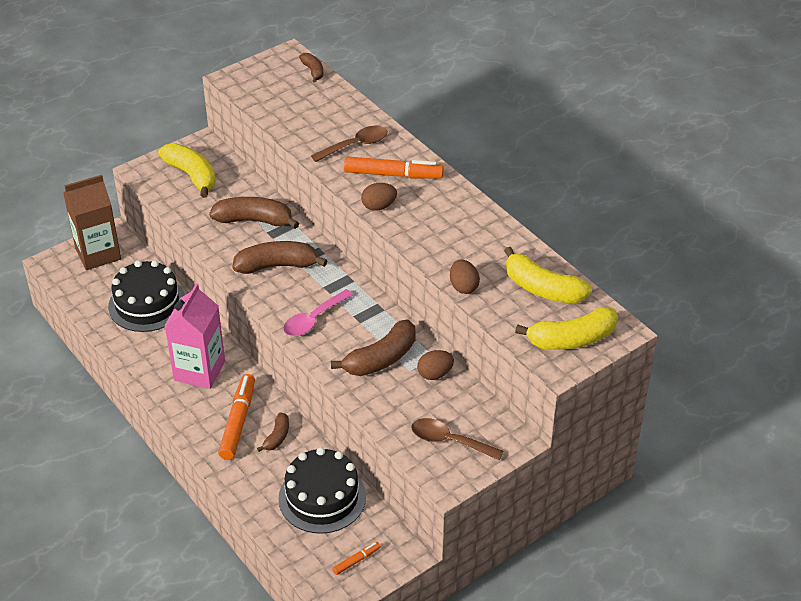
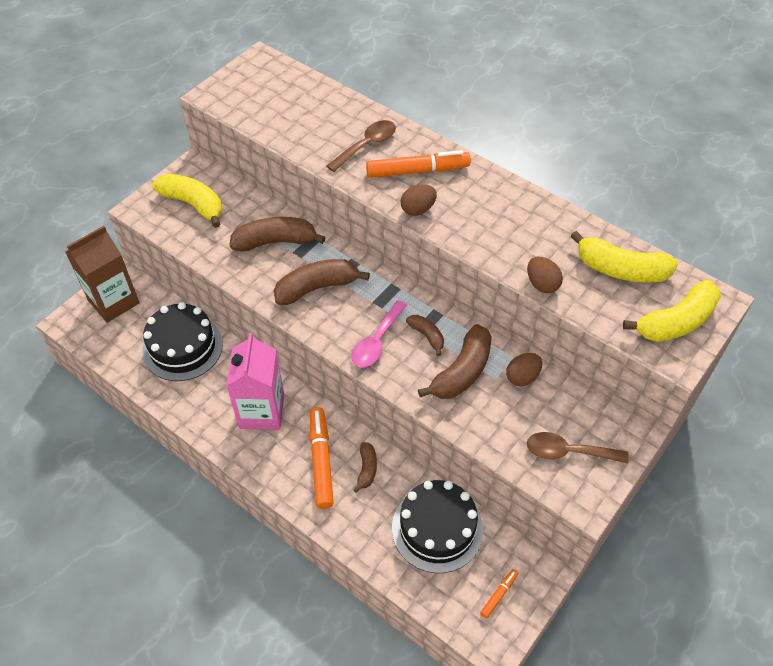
camera: 15 degrees left, 10 degrees up
(313, 71) = (292, 73): brown banana -> brown banana (427, 336)

